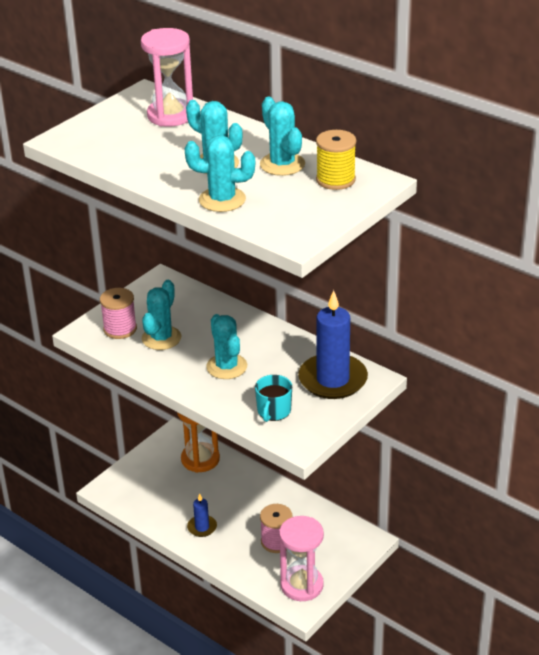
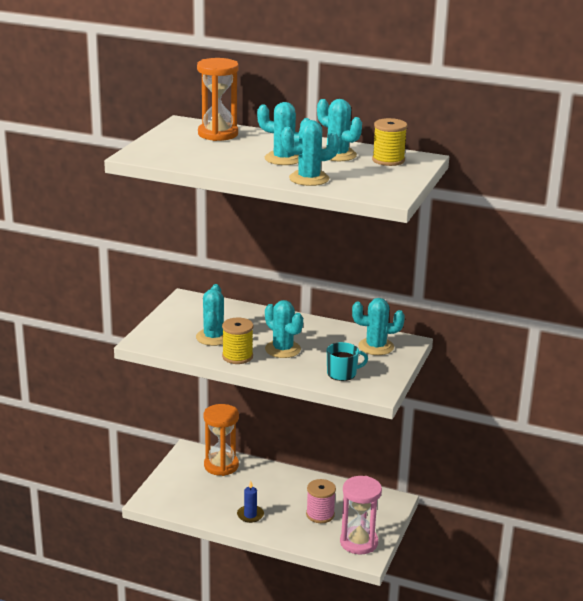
camera: 20 degrees left, 10 degrees down
(120, 329) = (173, 335): pink spool -> none
(170, 115) = (218, 134): pink hourglass -> orange hourglass
(172, 368) = (237, 356): none -> yellow spool
(273, 411) = (342, 373): turquoise mug -> turquoise mug turned 105 degrees counterclockwise
(332, 379) = (376, 347): blue candle -> turquoise cactus

